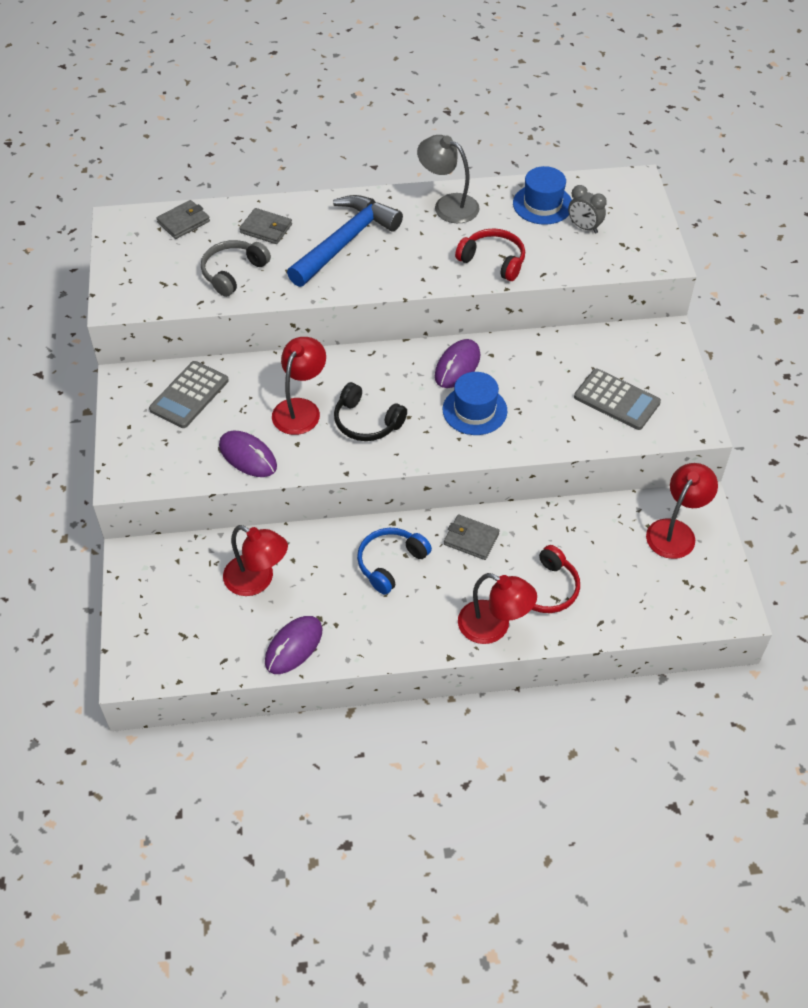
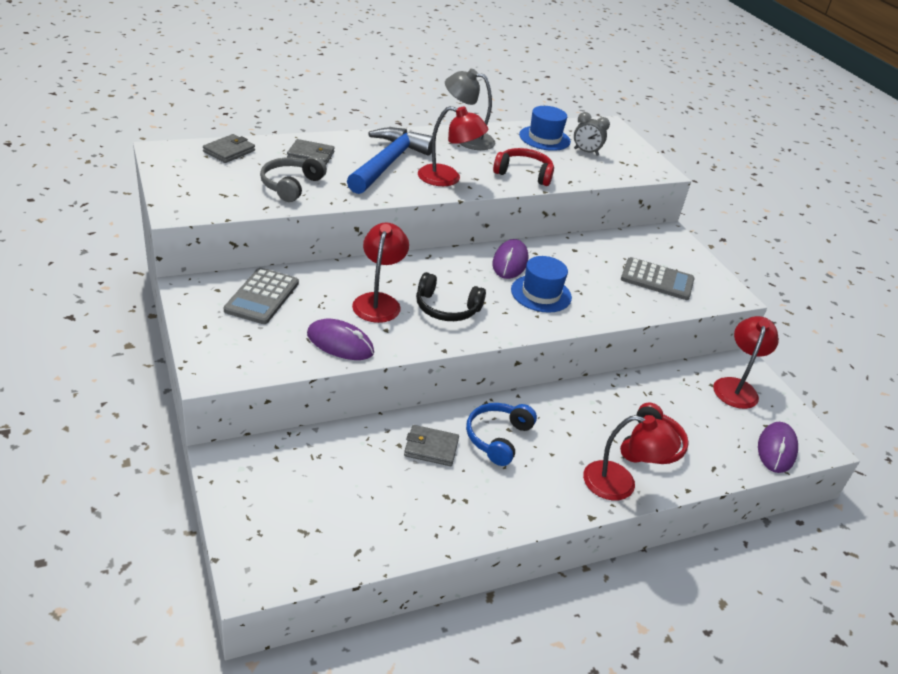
camera: 20 degrees left, 15 degrees down
(257, 580) = (369, 468): red lamp -> red lamp (448, 178)
(294, 646) = (429, 527): purple mouse -> purple mouse (776, 449)
(471, 539) = (564, 409): grey wallet -> grey wallet (431, 448)

